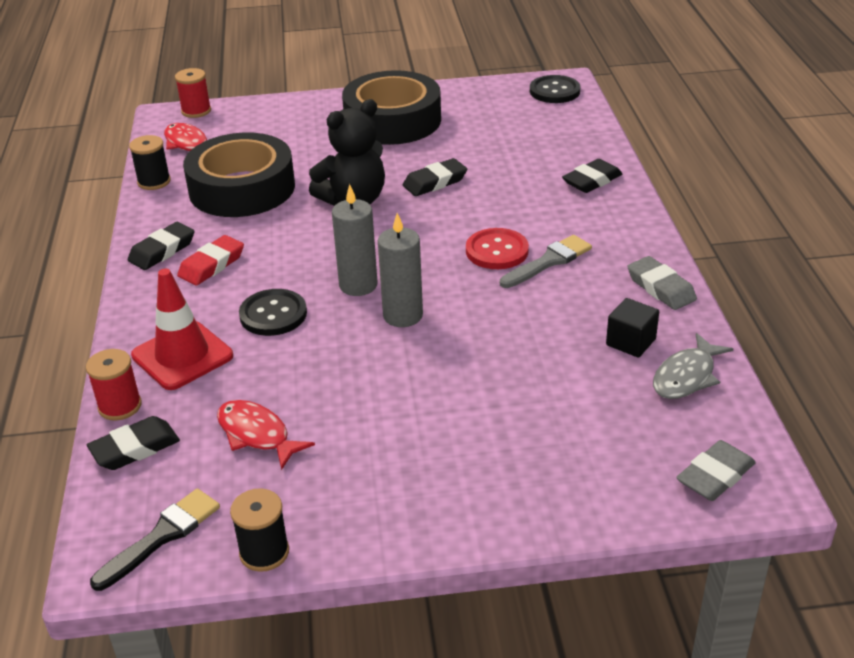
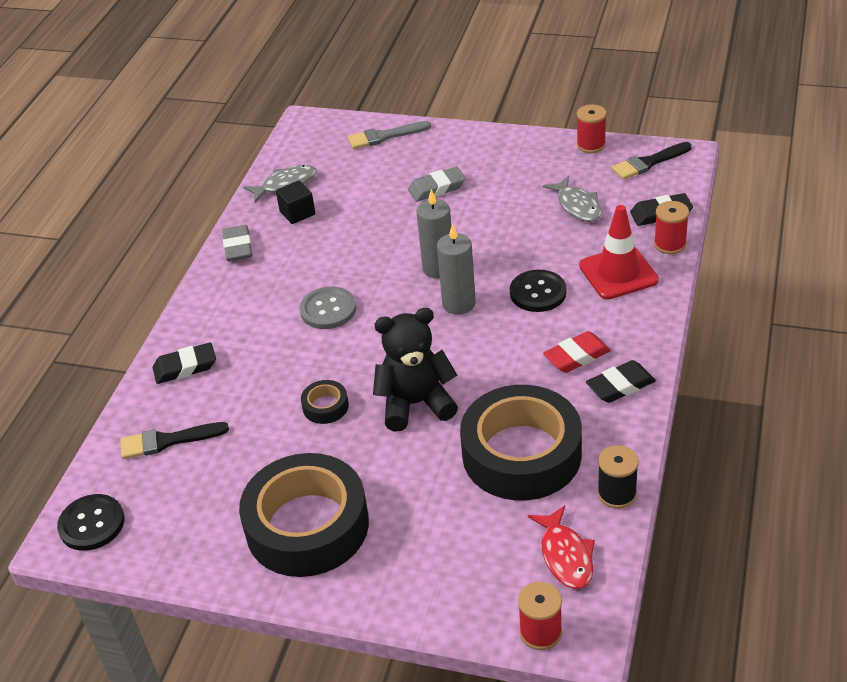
camera: 155 degrees left, 5 degrees up
(256, 434) = (577, 206): red fish -> grey fish
(264, 552) = (591, 145): black spool -> red spool
(435, 182) = (325, 406): black eraser -> black tape
(497, 251) = (328, 310): red button -> grey button
(548, 261) = (296, 289): grey brush -> grey brush (384, 136)
(550, 137) = (167, 441): none -> black brush
(715, 476) = (325, 133): grey eraser -> grey eraser (437, 188)

